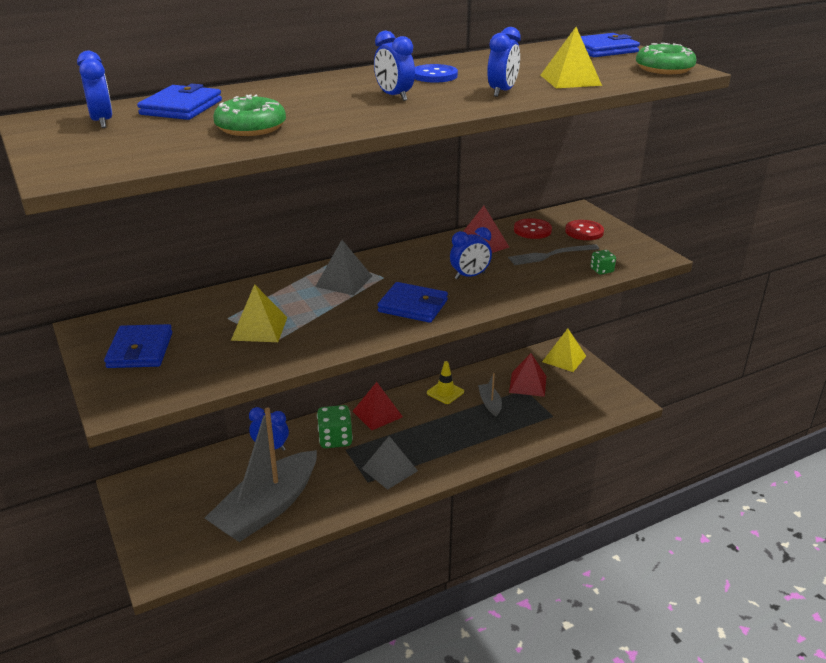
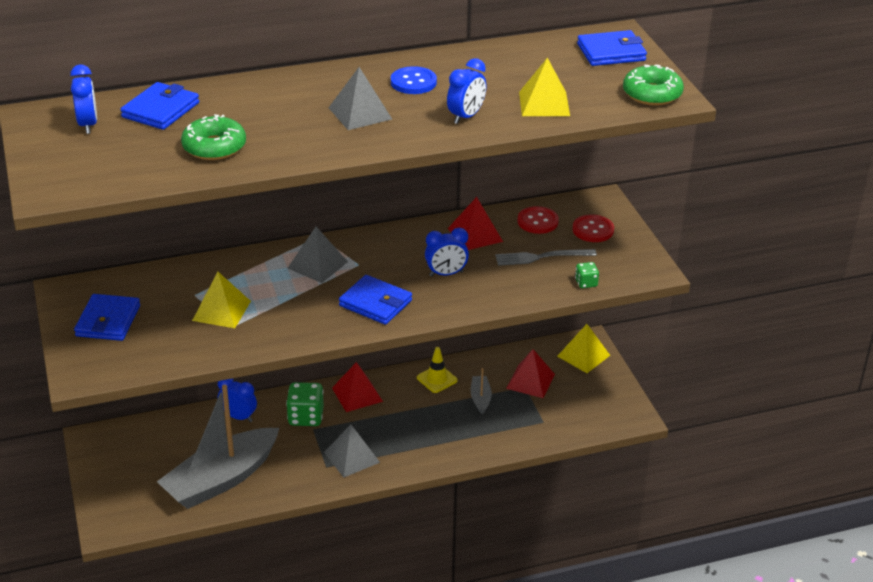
camera: 10 degrees right, 5 degrees up
(394, 96) = (360, 113): blue clock -> grey pyramid

